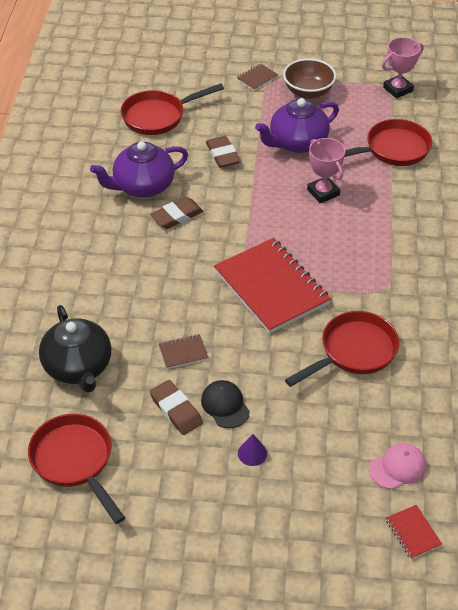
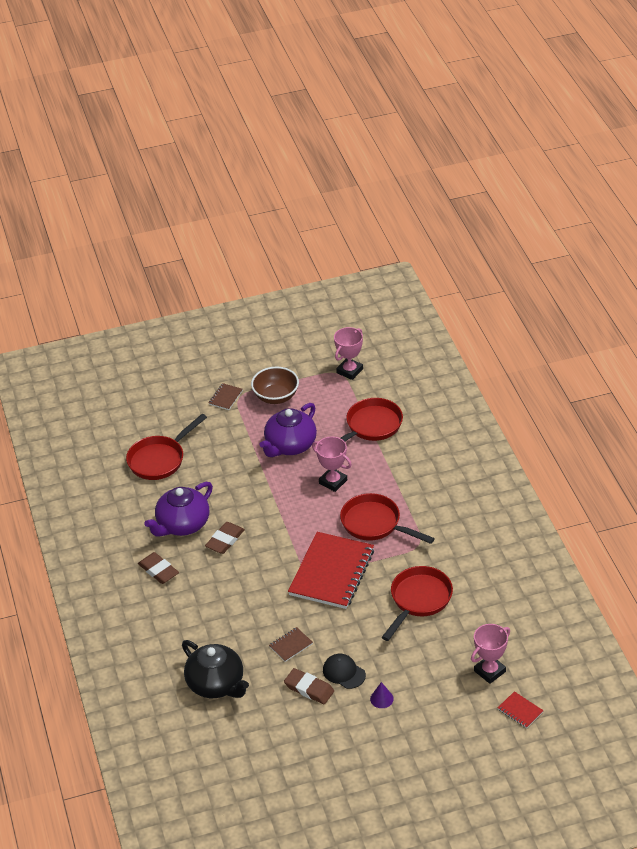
camera: 20 degrees left, 5 degrees down
(75, 461) = (255, 751): red pan -> red pan (375, 524)
(222, 155) = (233, 476): brown eraser -> brown eraser (158, 570)
(271, 287) = (332, 572): red notebook -> red notebook turned 75 degrees clockwise
(398, 467) = (489, 671): pink cap -> pink trophy

